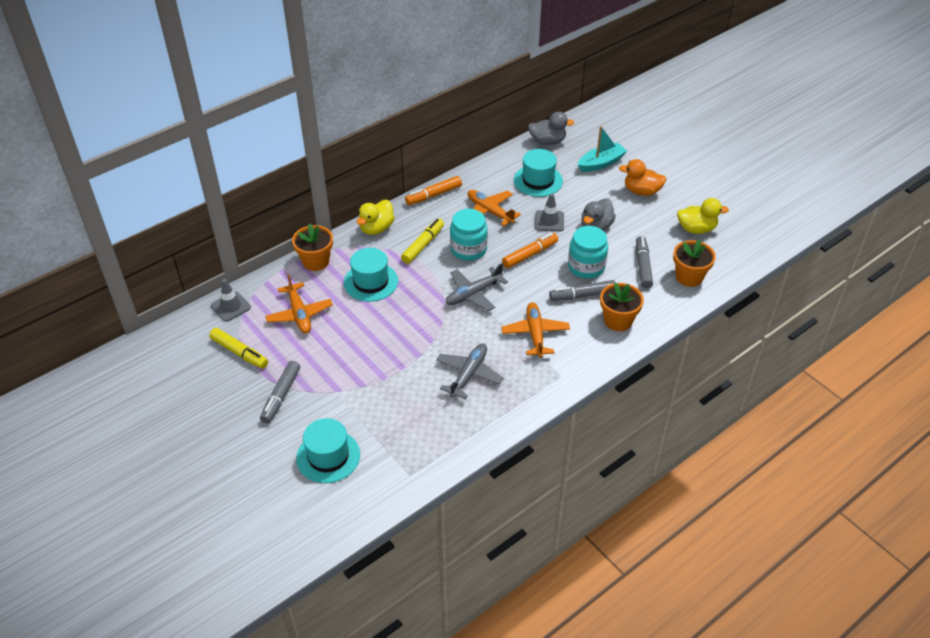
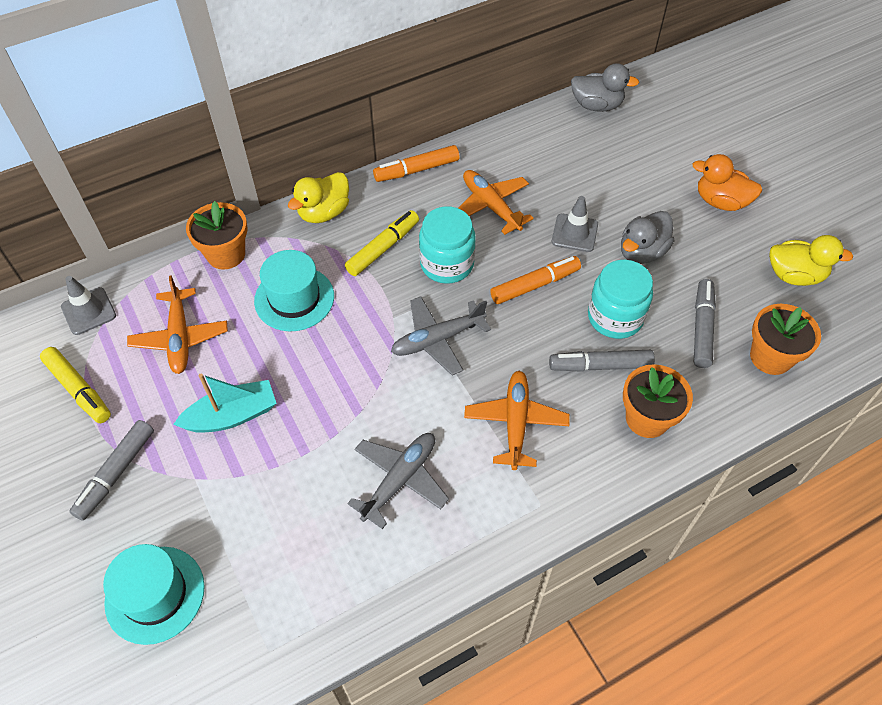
camera: 10 degrees right, 10 degrees up
(538, 180) = (571, 165): turquoise hat -> none
(601, 163) = (668, 148): turquoise boat -> turquoise boat (232, 415)

